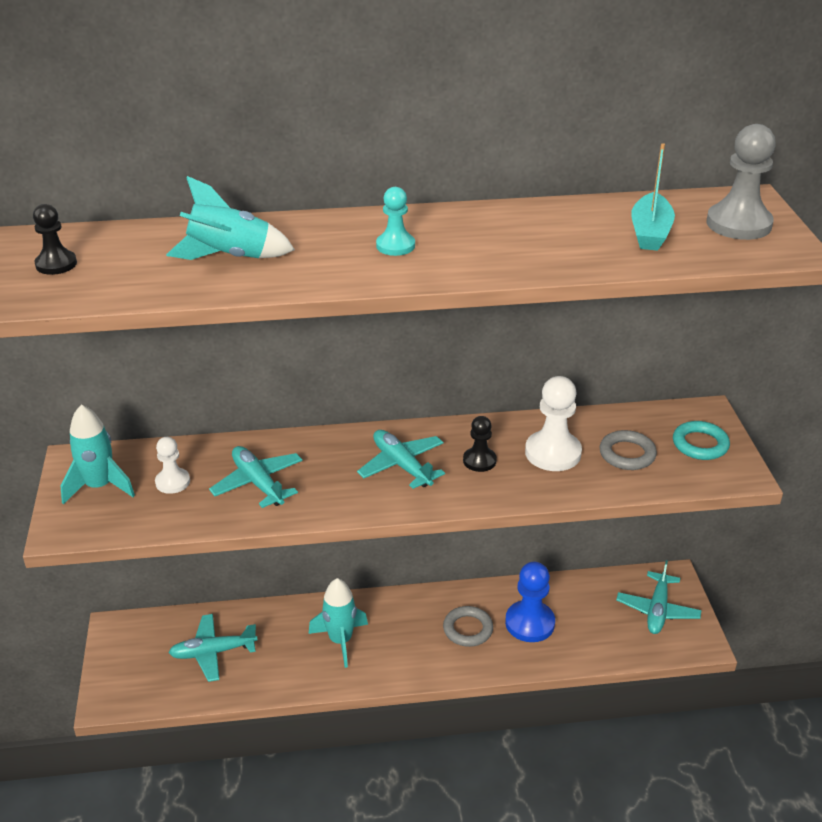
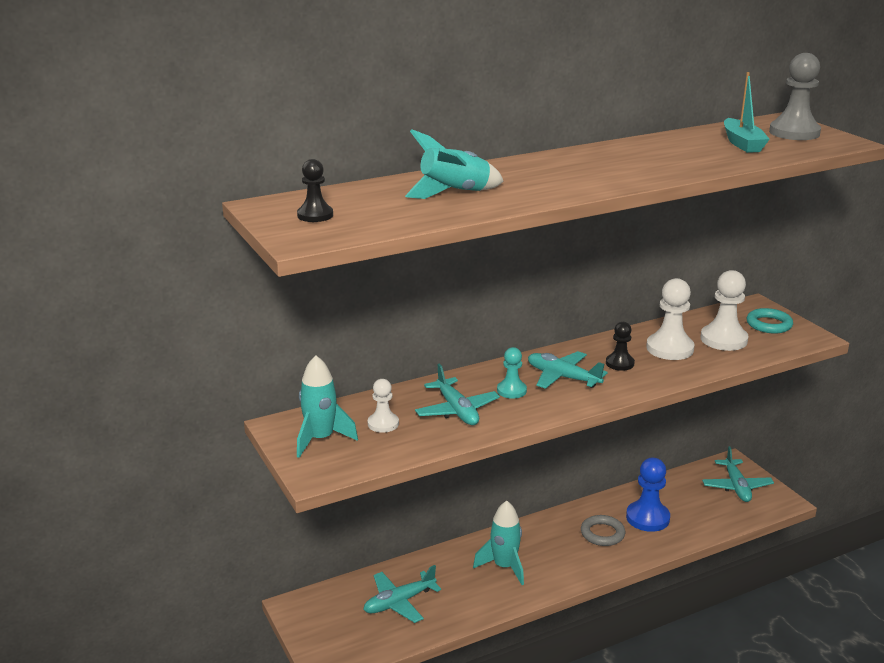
camera: 20 degrees left, 10 degrees down
(258, 483) = (457, 410): turquoise plane -> turquoise plane turned 150 degrees counterclockwise
(395, 246) = (573, 172): turquoise pawn -> turquoise pawn (511, 391)
(627, 454) = (723, 339): grey ring -> white pawn

